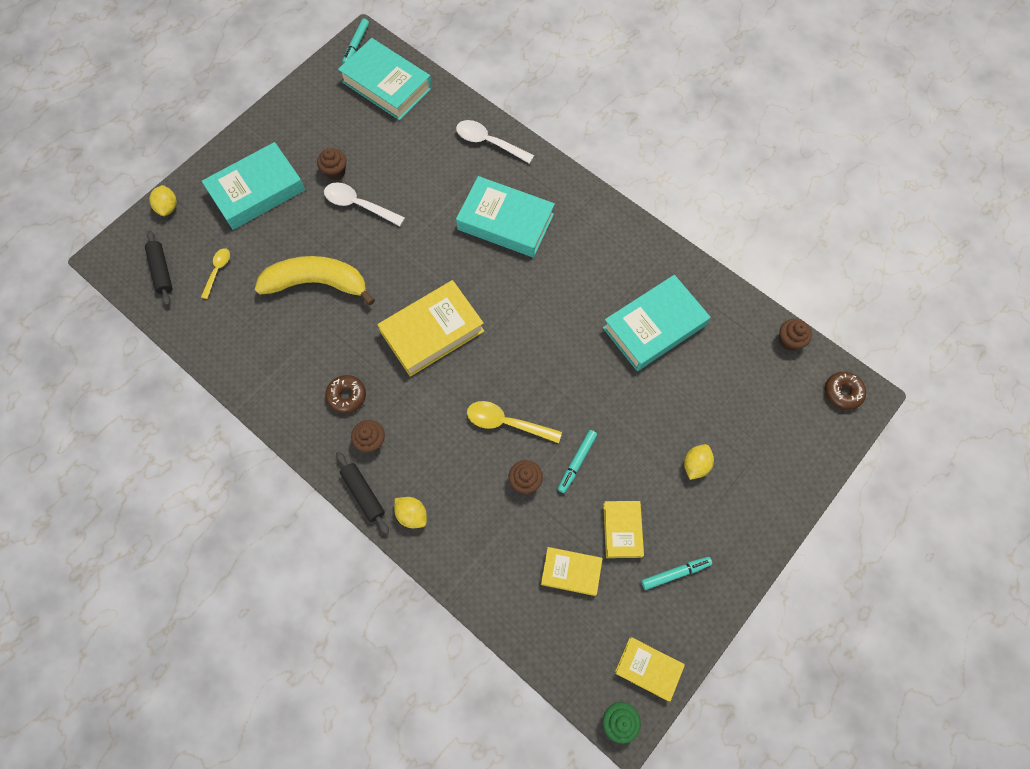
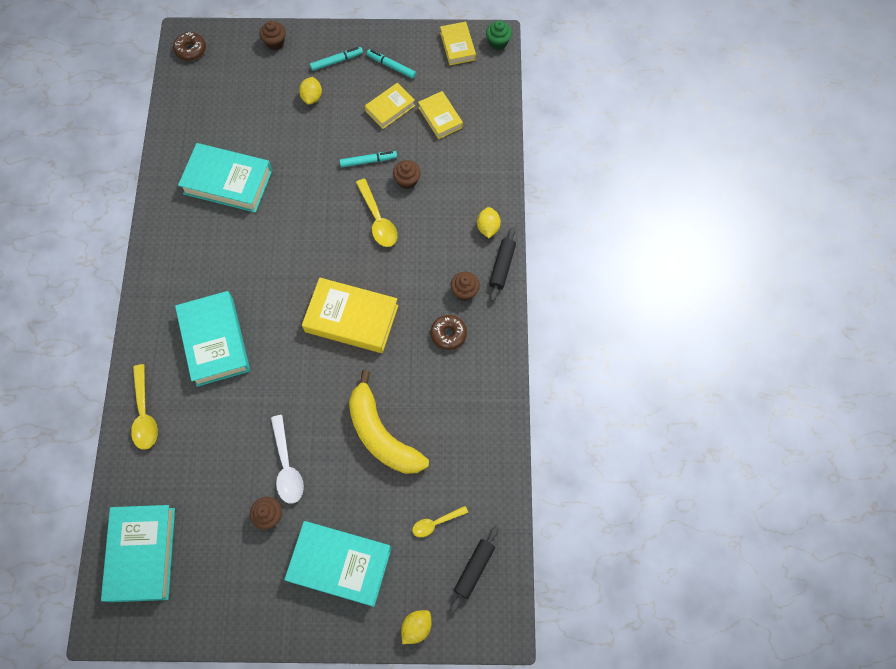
camera: 130 degrees left, 0 degrees up
(356, 45) = (113, 626): turquoise marker -> turquoise marker (337, 61)
(488, 142) = (144, 414): white spoon -> yellow spoon
(695, 465) = (312, 97): yellow lemon -> yellow lemon turned 75 degrees counterclockwise
(789, 340) = (173, 98): brown cupcake -> brown cupcake (275, 43)

